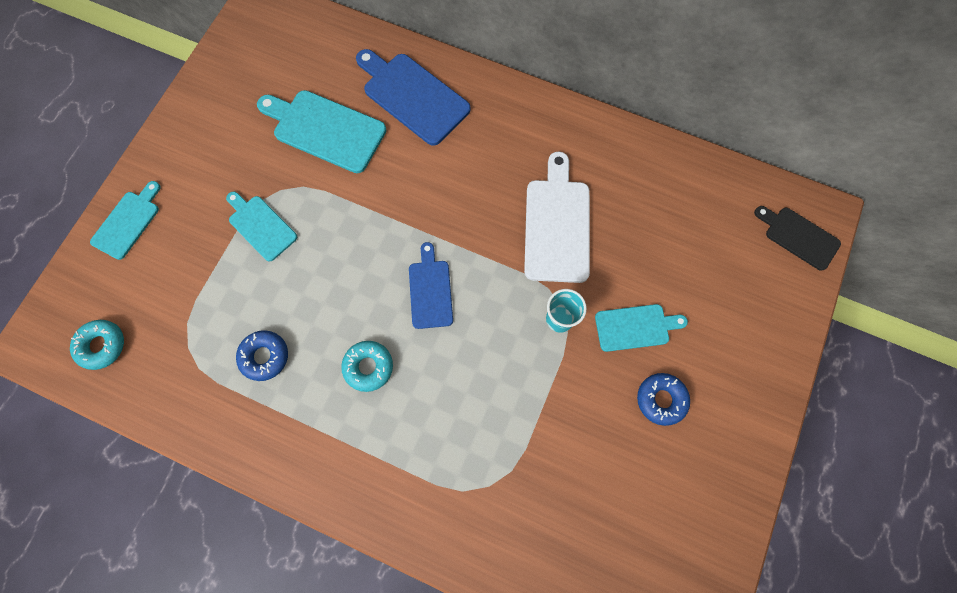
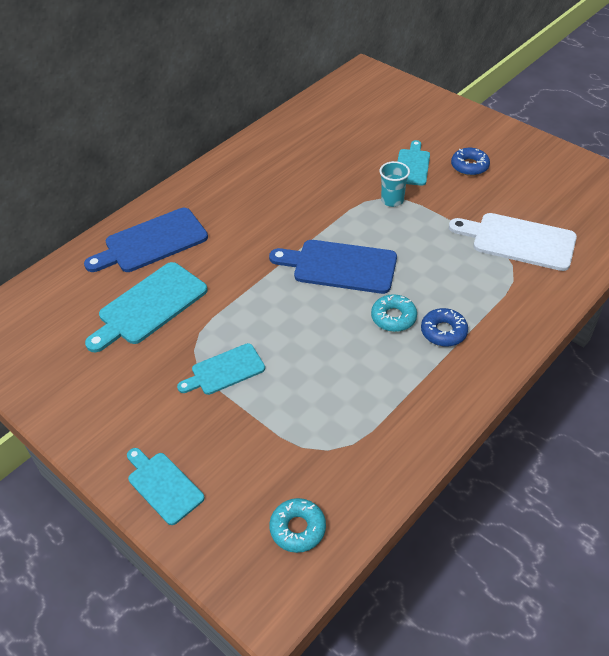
camera: 70 degrees left, 25 degrees down
(264, 356) = (359, 388): blue donut -> blue donut (443, 332)
(430, 290) = (340, 266): blue cutting board -> blue cutting board, size x1.62
(557, 225) = (315, 185): white cutting board -> white cutting board (518, 241)
(798, 236) = (375, 82): black cutting board -> none

